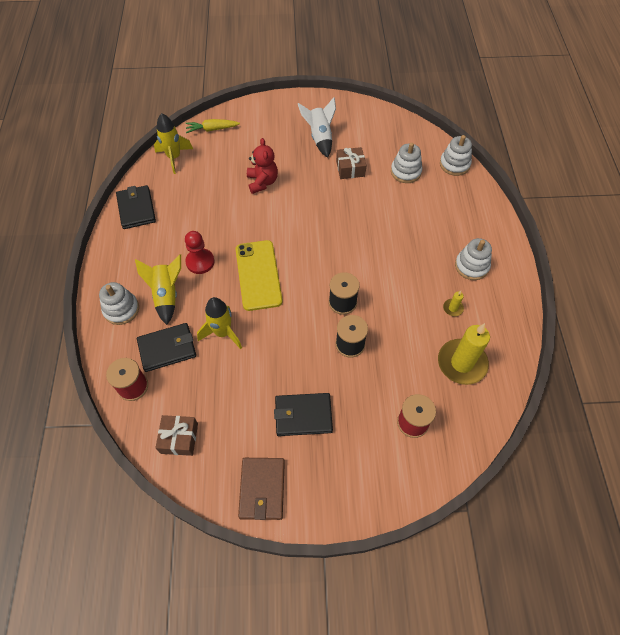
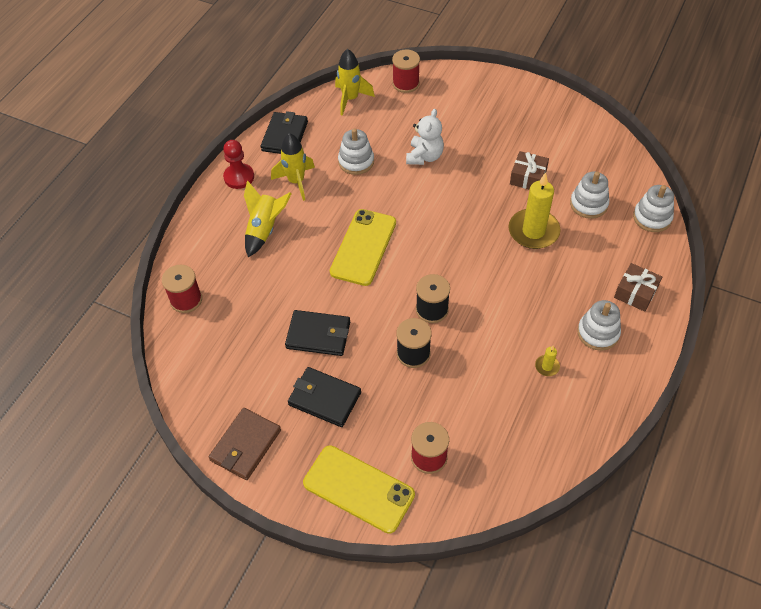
camera: 30 degrees right, 5 degrees down
(121, 309) = (216, 225): white stacking toy -> white stacking toy (356, 161)
(167, 348) = (236, 279): black wallet -> black wallet (318, 335)
(179, 438) = (199, 364): brown gift -> brown gift (635, 293)
(200, 262) = (314, 211): red pawn -> red pawn (239, 177)
(212, 129) = (406, 83): yellow carrot -> red spool
(223, 333) = (295, 287): yellow rocket -> yellow rocket (296, 182)
(262, 182) = (424, 156): red teddy bear -> white teddy bear
(320, 137) = (515, 133): white rocket -> none
(376, 477) = (358, 489): none -> yellow phone
(461, 363) = (519, 425): yellow candle -> yellow candle (533, 231)

